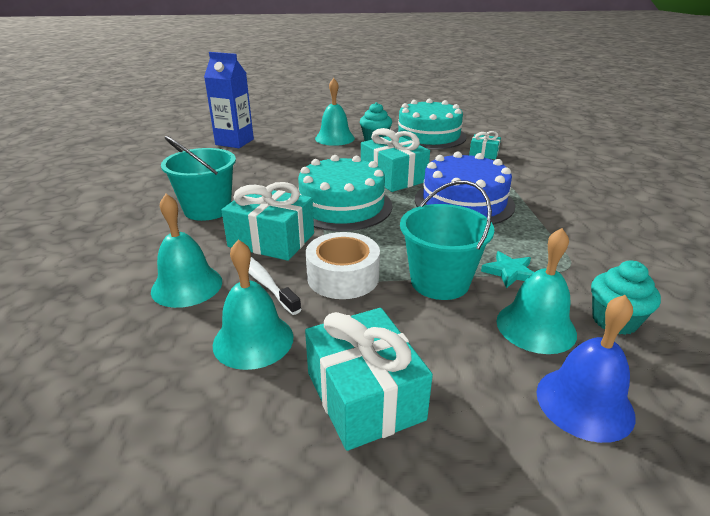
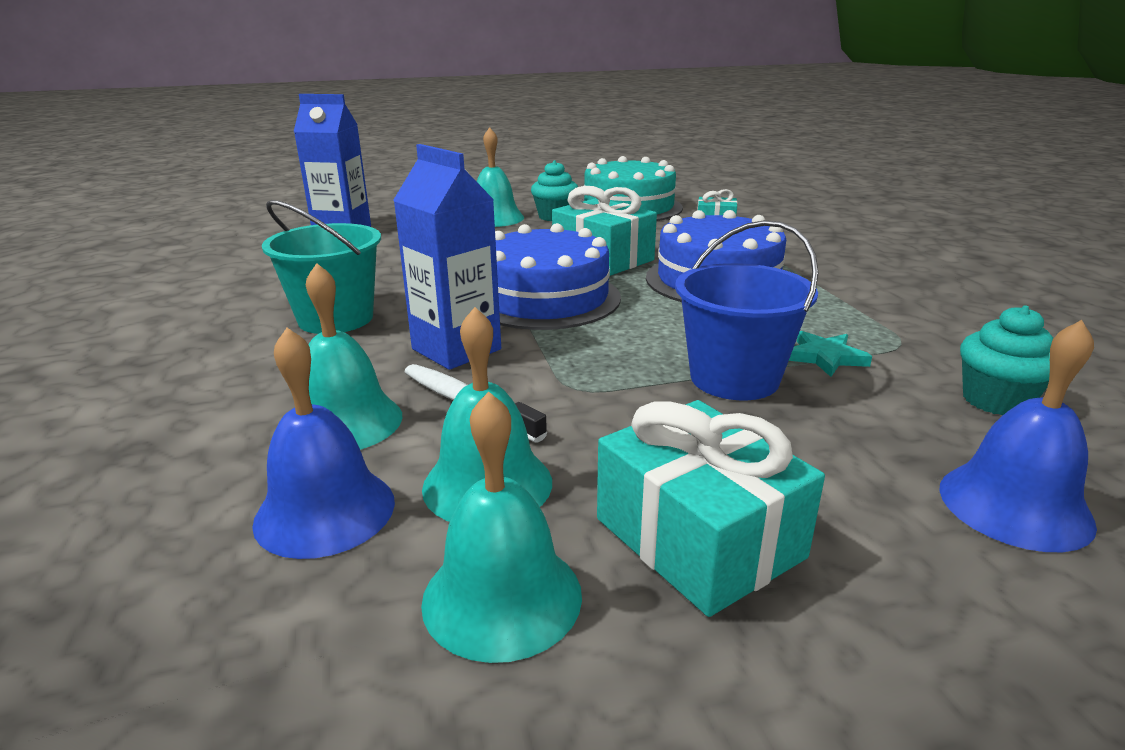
camera: 10 degrees left, 5 degrees down
(155, 346) = (325, 511): none -> blue bell
(271, 240) = (456, 349): turquoise gift -> blue carton
(342, 206) = (544, 298): turquoise cake -> blue cake
(343, 277) = (589, 386): white tape -> none
(439, 282) = (734, 378): turquoise bucket -> blue bucket
(536, 327) = (897, 419): turquoise bell -> turquoise bell (502, 597)

